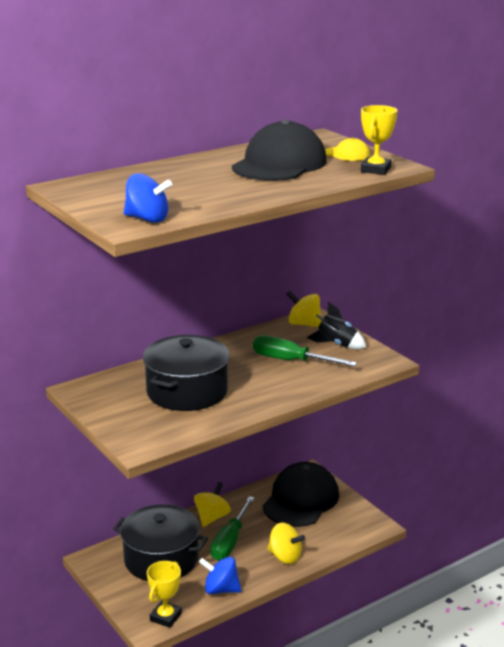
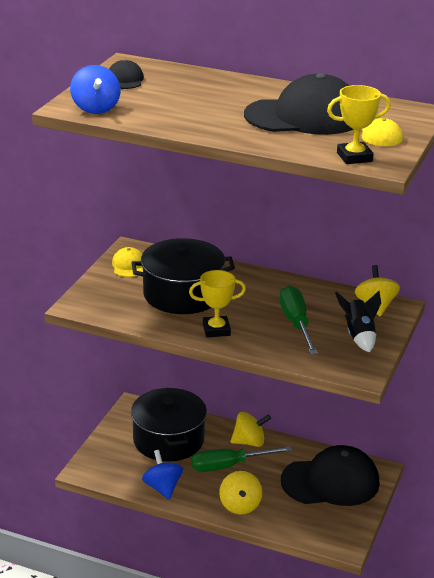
camera: 55 degrees right, 5 degrees up
(100, 196) = (125, 80): none -> black cap
(105, 400) = (128, 265): none -> yellow cap
(165, 617) = (103, 474): yellow trophy -> yellow trophy (216, 330)

